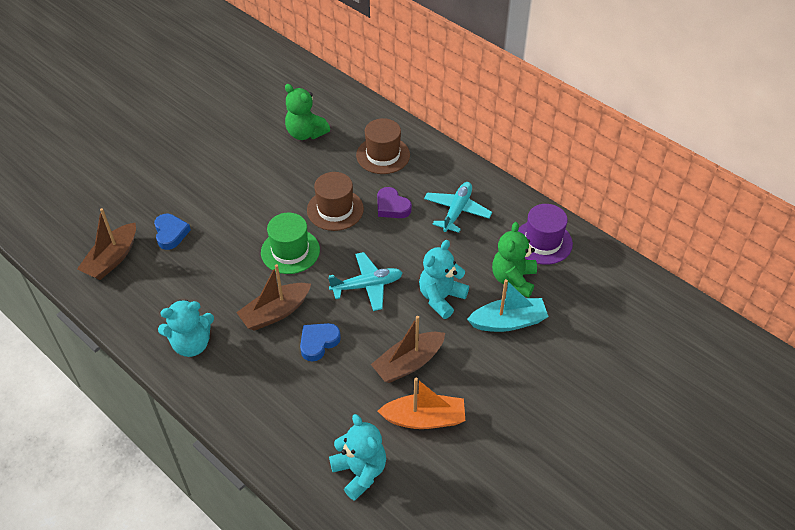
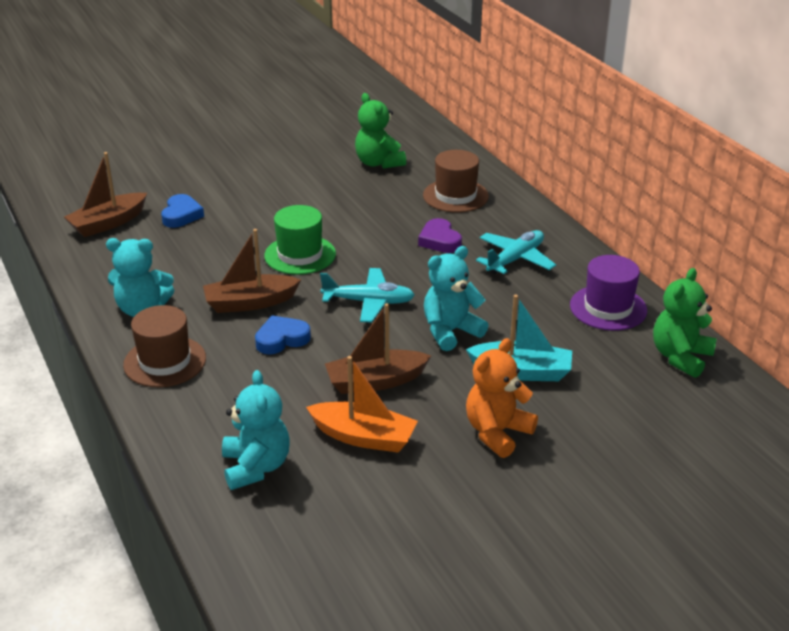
camera: 20 degrees right, 15 degrees down
(335, 209) = (372, 230): brown hat -> brown hat (165, 361)
(513, 280) = (550, 334): green teddy bear -> green teddy bear (680, 357)
(515, 385) = (497, 432): none -> orange teddy bear

